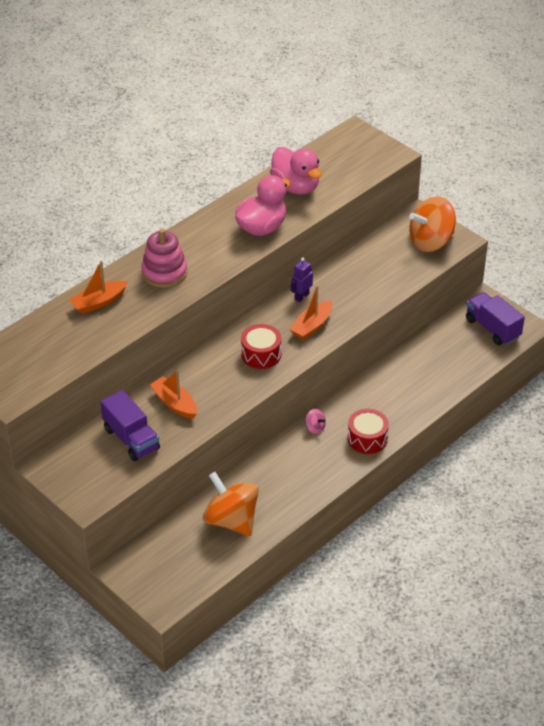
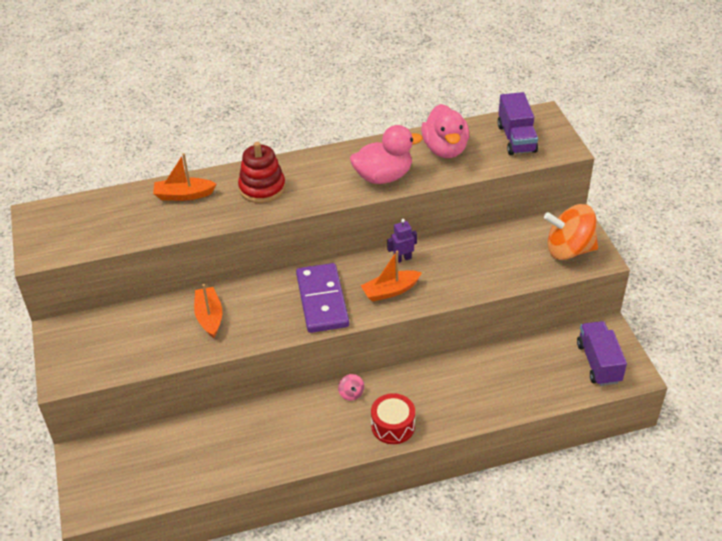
camera: 30 degrees right, 0 degrees up
(131, 439) = (146, 335): purple truck -> purple truck (516, 138)
(164, 272) = (262, 188): pink stacking toy -> red stacking toy
(231, 520) = (208, 453): orange spinning top -> none
(261, 354) = (322, 300): red drum -> purple domino

